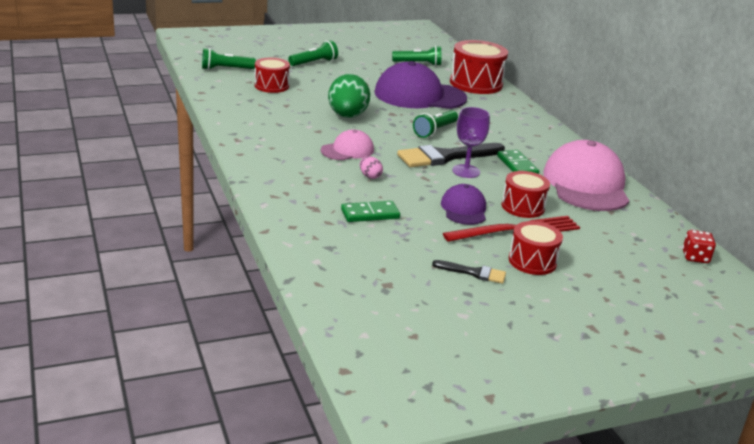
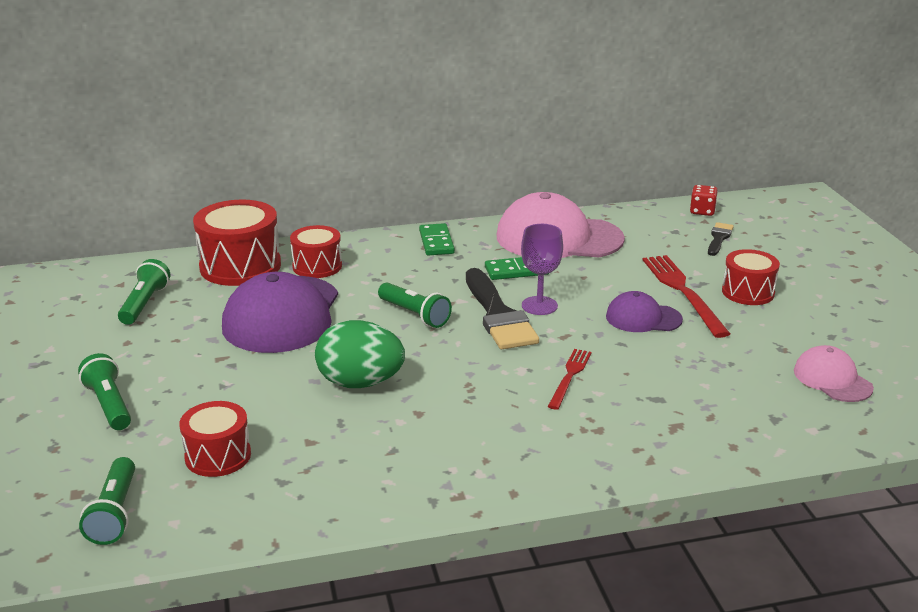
camera: 80 degrees left, 0 degrees up
(347, 150) = (488, 390): pink cap -> pink cap (832, 379)
(370, 176) = (569, 376): pink egg -> red fork
(370, 214) = (678, 383): green domino -> green domino (436, 242)
(473, 273) = (788, 328): black brush -> black brush (719, 238)
(523, 207) = (625, 281): red drum -> red drum (317, 266)

